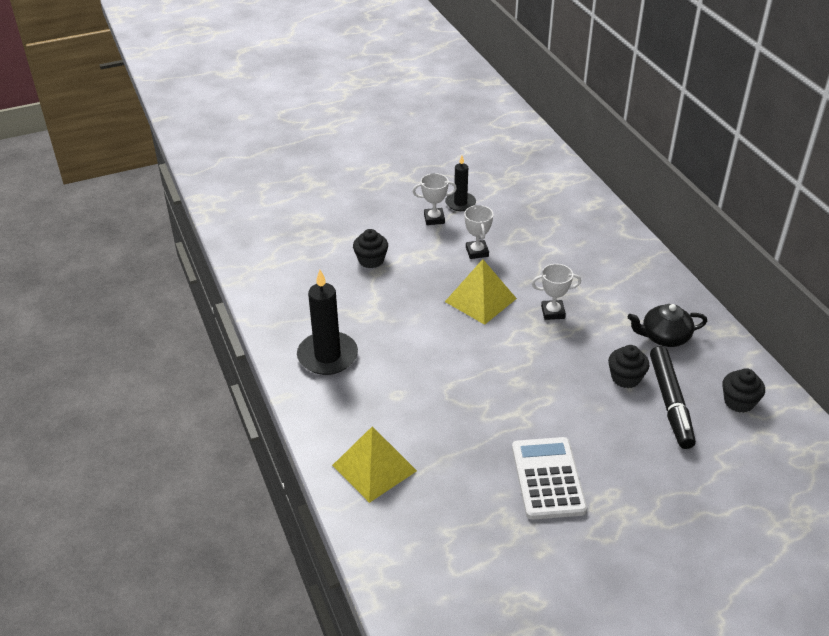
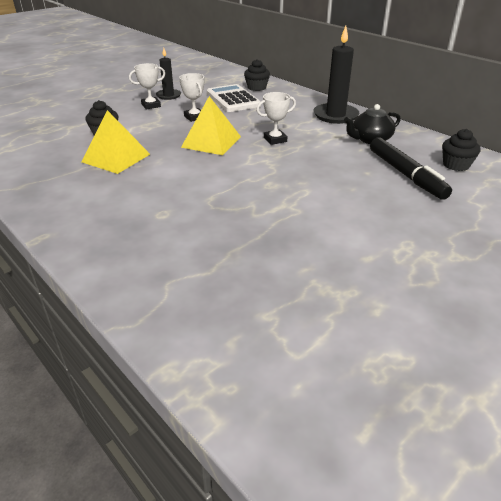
camera: 20 degrees left, 5 degrees down
(327, 356) = (81, 199): black candle -> black candle (335, 115)
(374, 468) = (161, 276): yellow pyramid -> yellow pyramid (116, 158)
(547, 478) = (342, 246): white calculator -> white calculator (233, 99)
(625, 378) = (359, 166): black cupcake -> black cupcake (256, 88)

